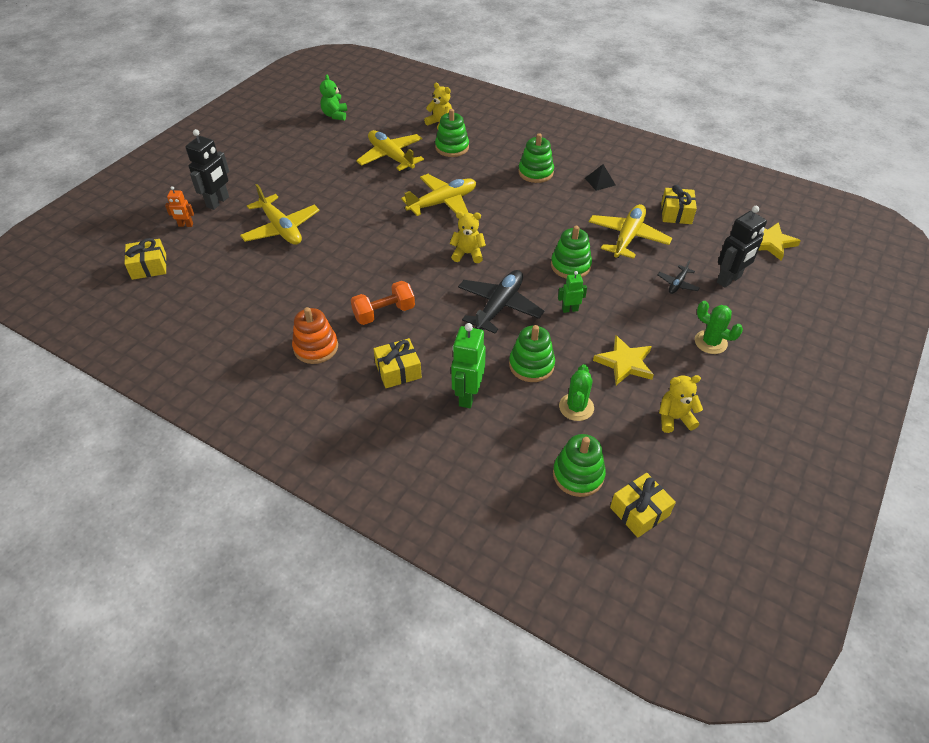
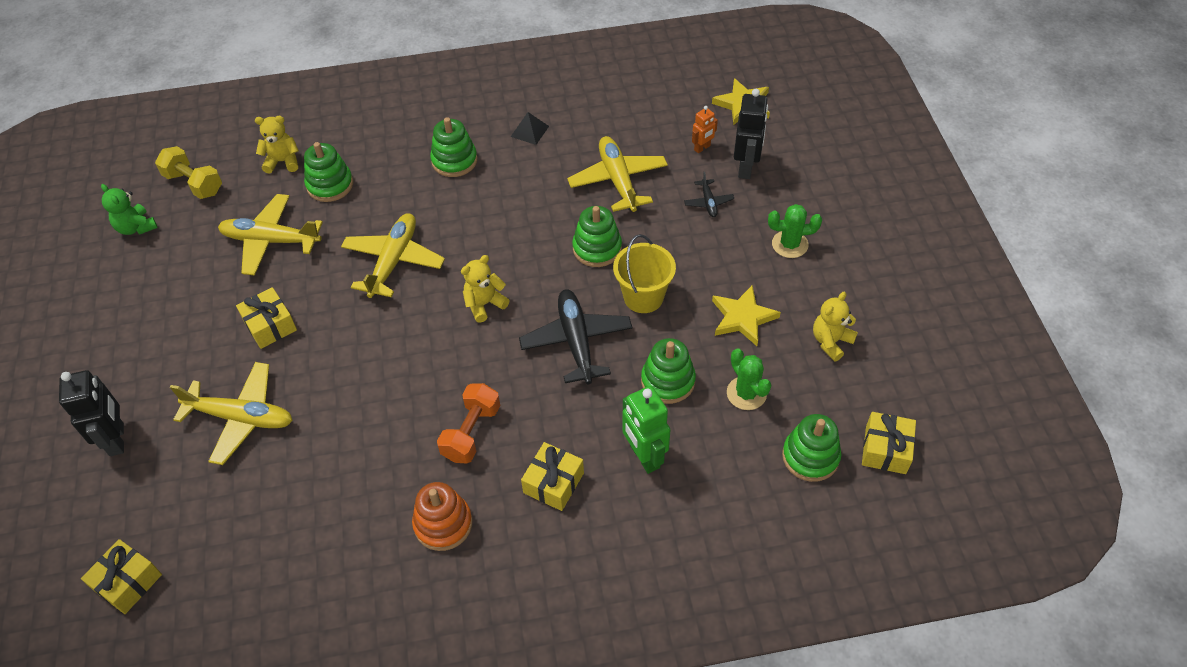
camera: 40 degrees left, 5 degrees up
(185, 225) = (110, 497): orange robot -> orange robot (702, 148)
(384, 110) = (194, 183): none -> yellow dumbbell
(570, 309) = (643, 297): green robot -> yellow bucket
(676, 213) = (635, 124): yellow gift -> yellow gift (270, 325)

